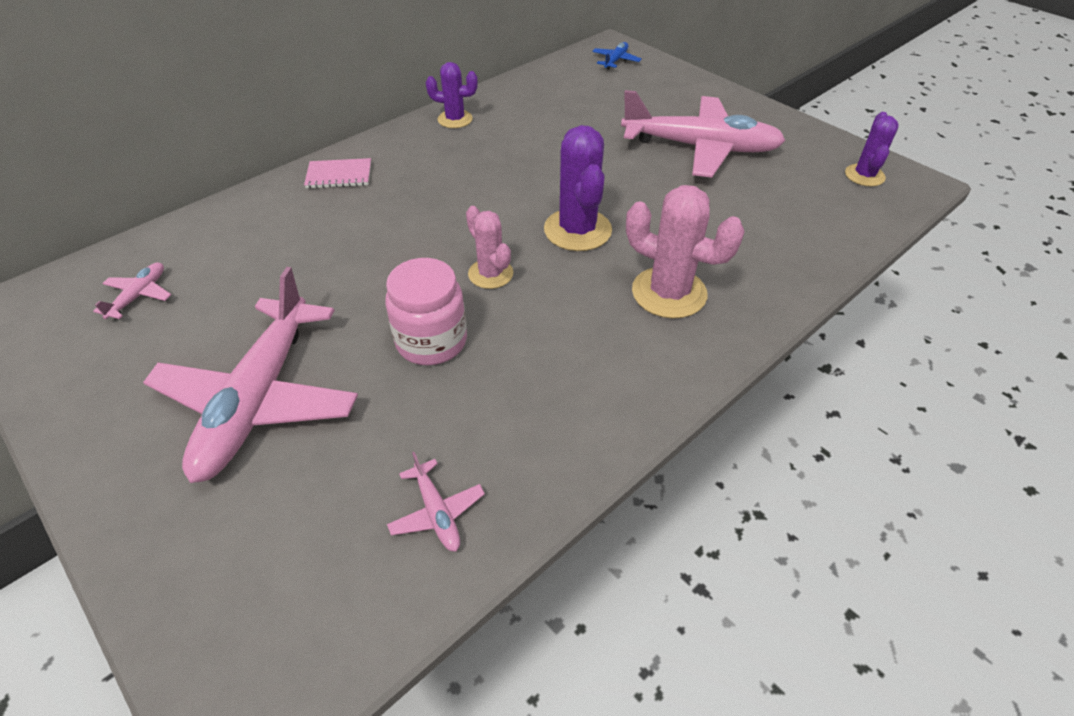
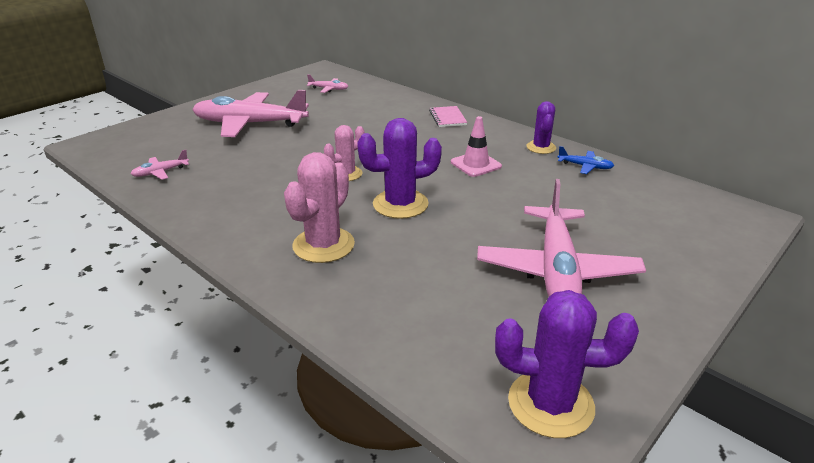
camera: 85 degrees right, 15 degrees down
(431, 341) = (284, 160): pink jar -> none
(487, 167) = (475, 164): none -> pink traffic cone
(615, 61) = (717, 219): blue plane -> blue plane (585, 166)
(864, 175) = (550, 404): purple cactus -> purple cactus, size x1.61

